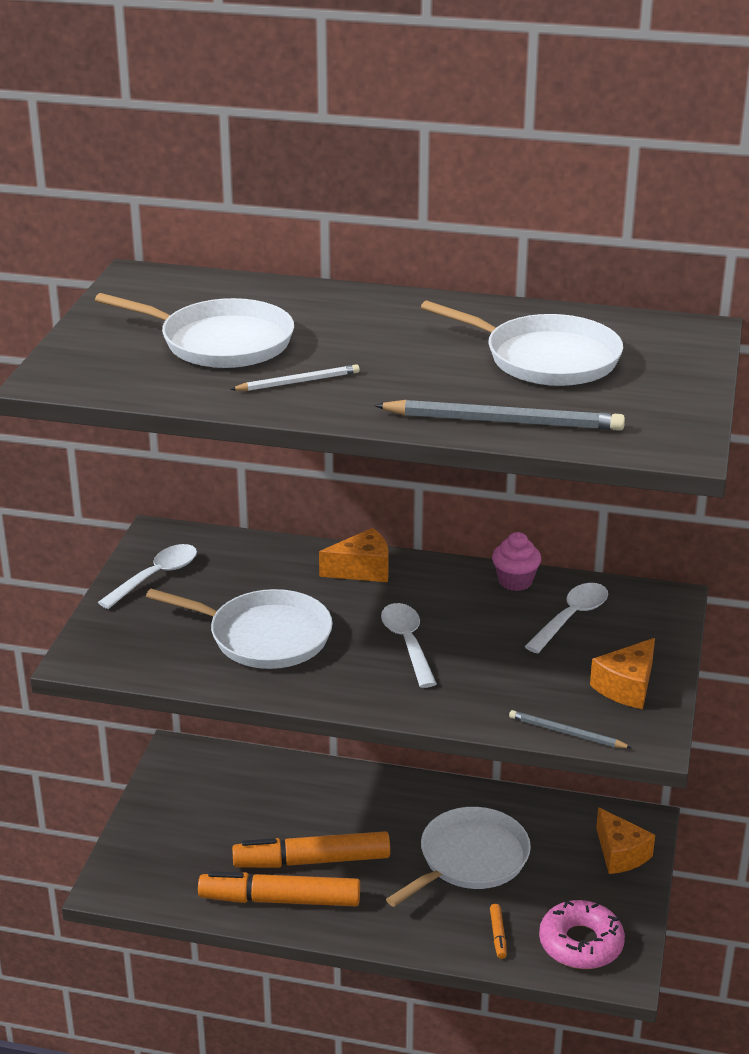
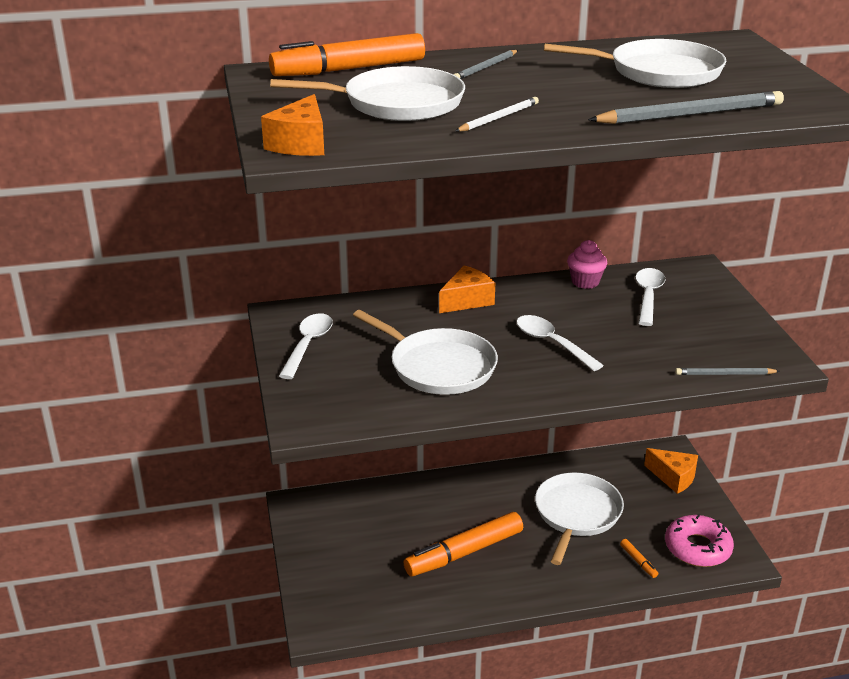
camera: 25 degrees left, 0 degrees up
(264, 636) = (438, 366): white pan -> white pan turned 45 degrees clockwise
(280, 900) = (462, 590): orange marker -> orange marker (349, 69)
(365, 314) = (485, 67): none -> grey pencil
(627, 687) = (732, 332): orange cheese -> orange cheese (300, 144)

